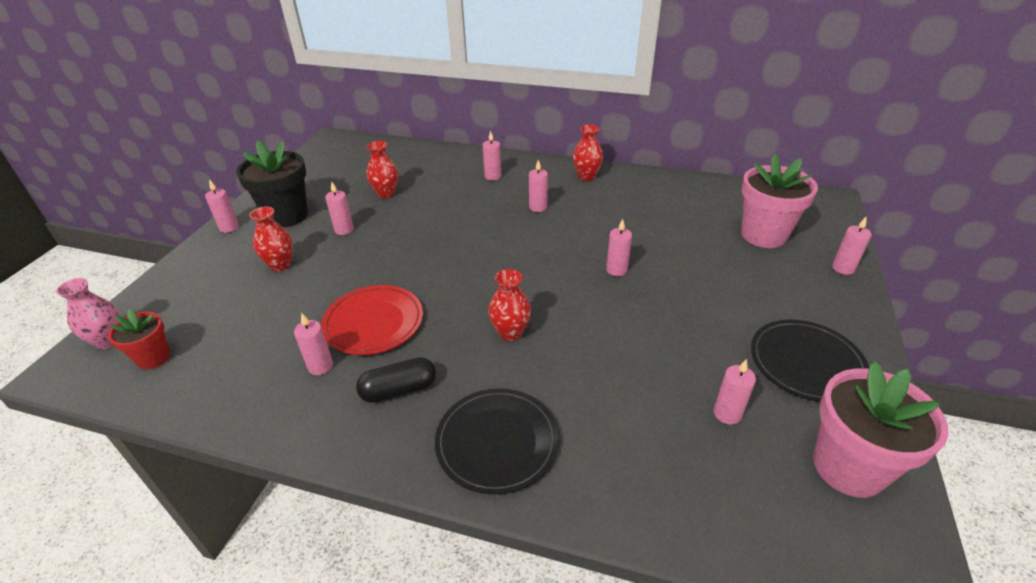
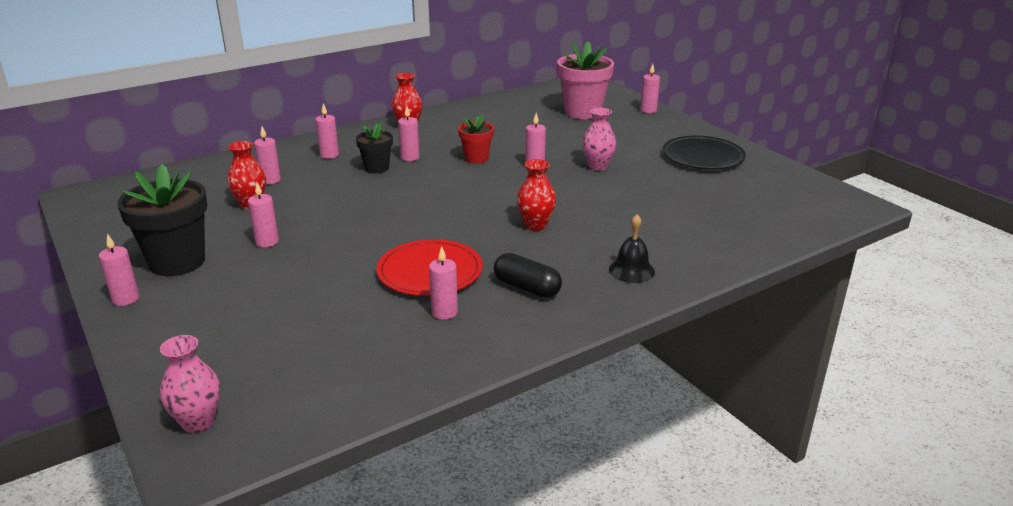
camera: 50 degrees left, 10 degrees down
(153, 358) = (281, 398): red flower pot -> red flower pot (476, 158)
(280, 265) = (259, 289): red vase -> none
(399, 390) = (527, 288): black capsule -> black capsule turned 75 degrees counterclockwise
(497, 442) = (631, 270): black plate -> black bell
(501, 205) = (377, 168): none -> black flower pot
(669, 305) = (597, 166): none -> pink vase
(727, 414) = (708, 194): pink candle -> pink candle (270, 180)
(848, 467) = (783, 184): pink flower pot -> none

